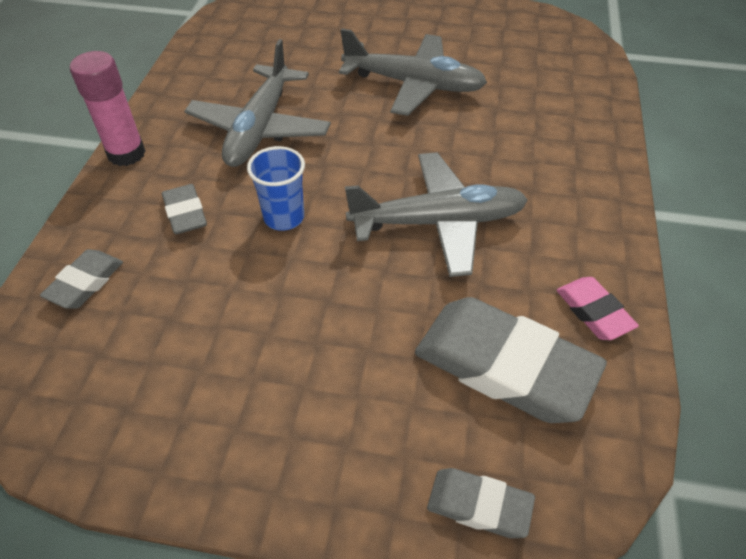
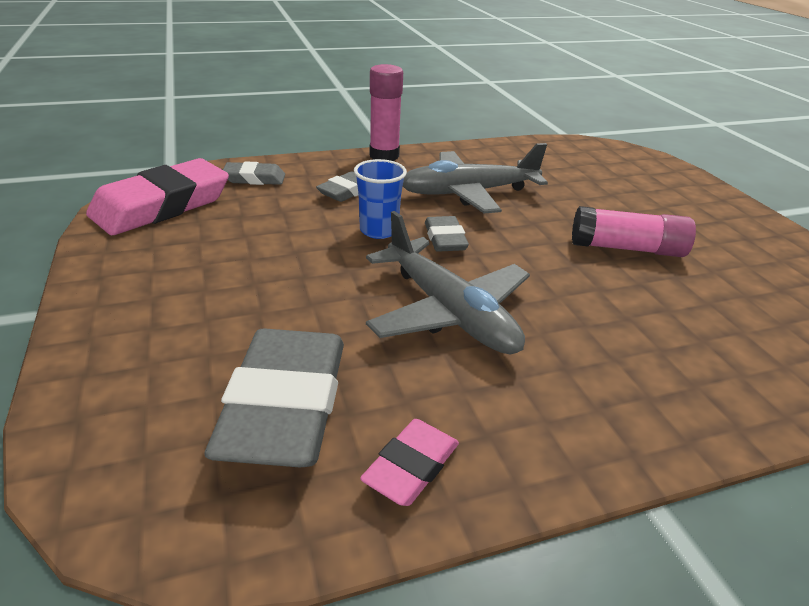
camera: 60 degrees right, 15 degrees down
(83, 392) = (162, 205): none -> pink eraser
(414, 84) = (627, 248): grey plane -> pink glue stick
(479, 505) = (102, 427): grey eraser -> grey eraser (445, 239)

